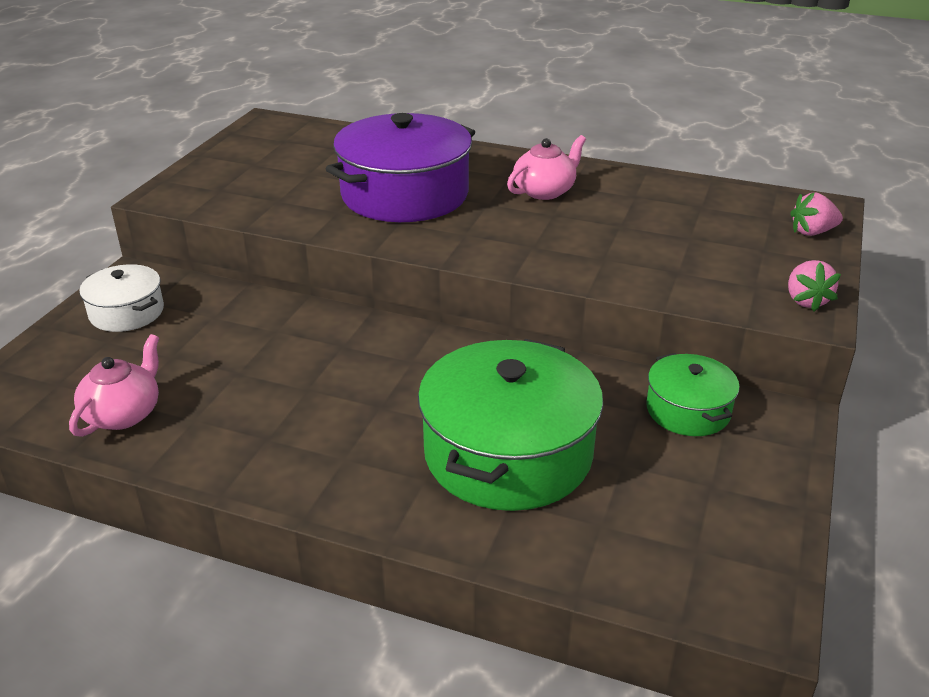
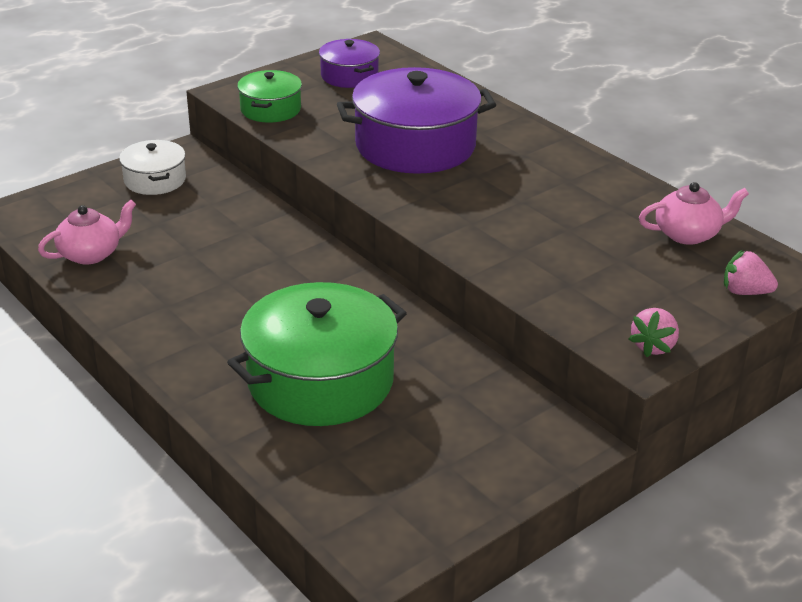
camera: 30 degrees right, 0 degrees up
(273, 151) = (349, 76): none -> purple pot
(545, 191) = (539, 178): pink teapot -> pink teapot (688, 234)
(688, 410) = (496, 405): green pot -> green pot (270, 109)

